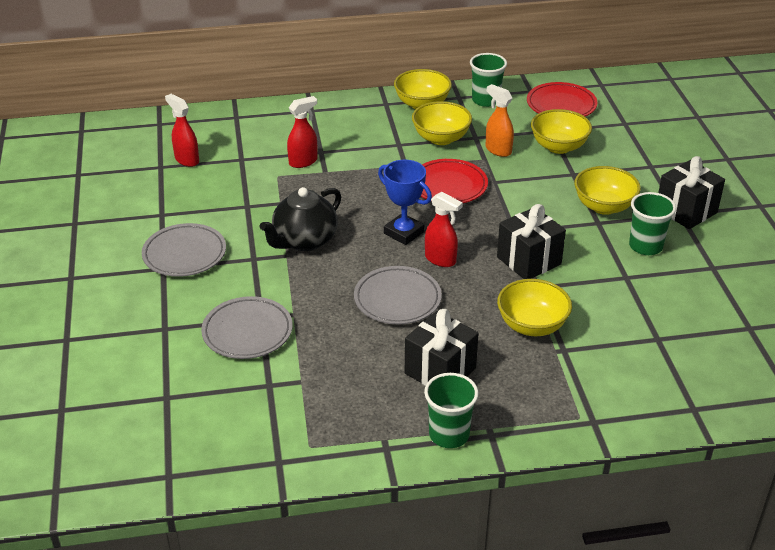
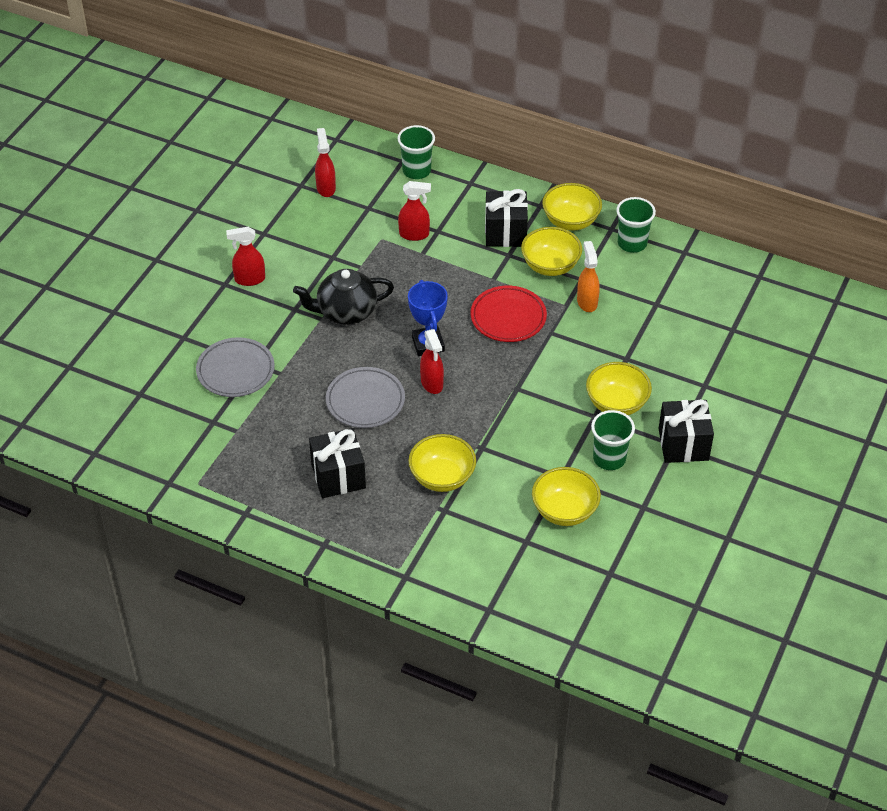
camera: 35 degrees right, 10 degrees up
(184, 254) = (249, 279): grey plate -> red spray bottle
(449, 435) = (296, 528): green cup -> green cup (416, 171)
(529, 260) = (499, 421): black gift -> black gift (505, 232)
(558, 147) = (644, 325): yellow bowl -> yellow bowl (564, 511)
(561, 105) = (695, 281): red plate -> none

